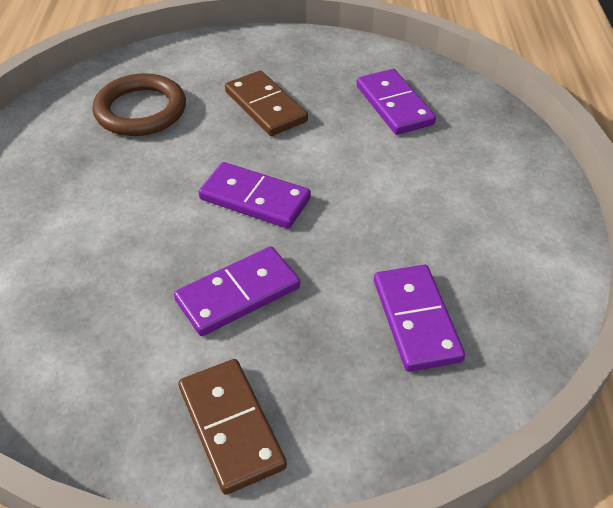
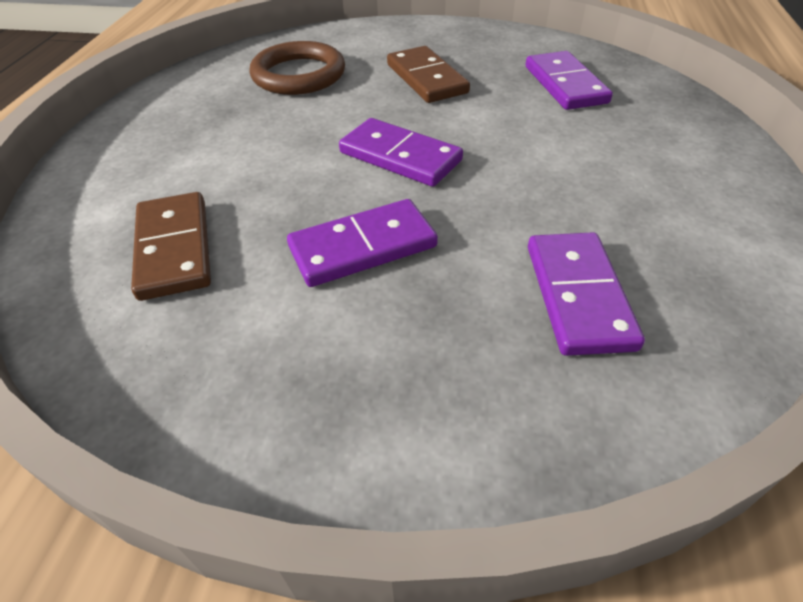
camera: 10 degrees right, 0 degrees up
(231, 427) = (323, 397): brown domino -> brown domino (174, 248)

